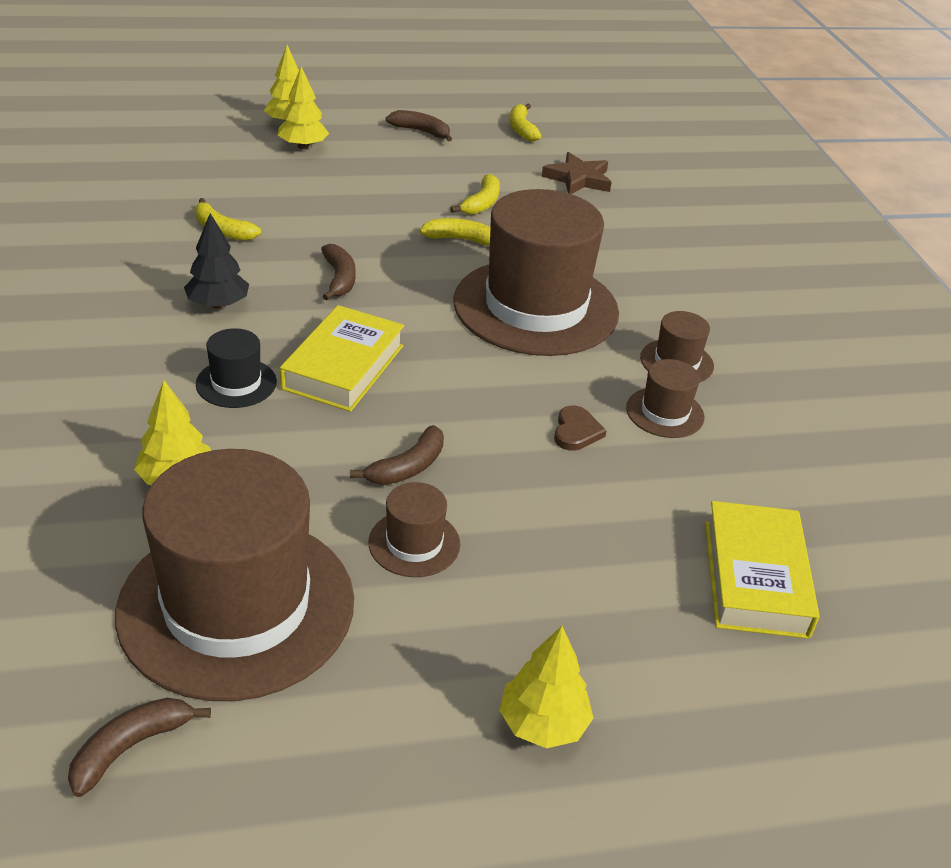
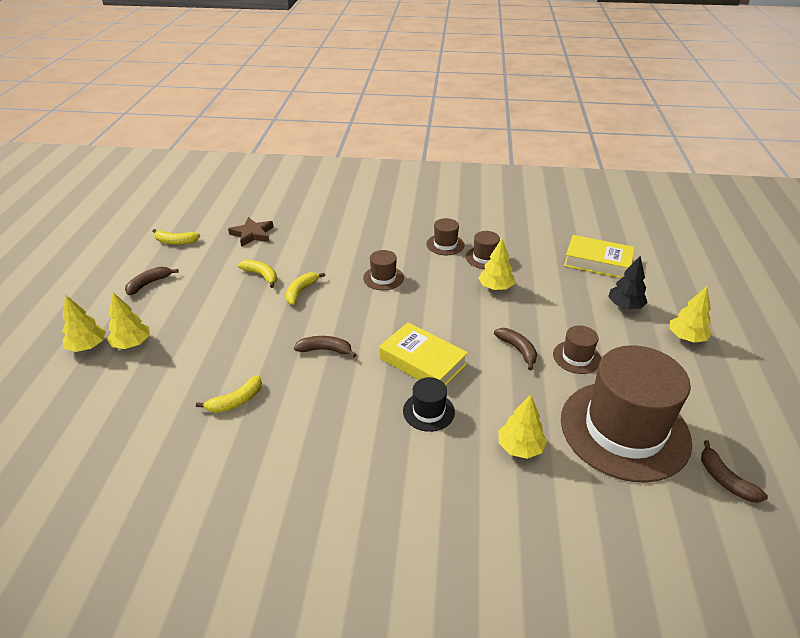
camera: 70 degrees left, 0 degrees up
(218, 304) = (335, 412): black tree -> black tree (625, 306)
(535, 307) = (383, 278): brown hat -> brown hat, size x0.42
(576, 431) = (495, 287): brown heart -> yellow tree

